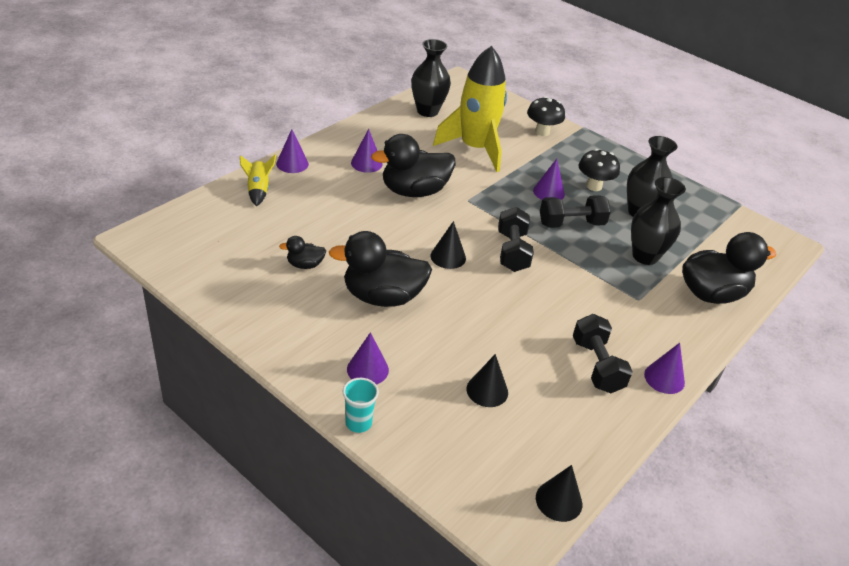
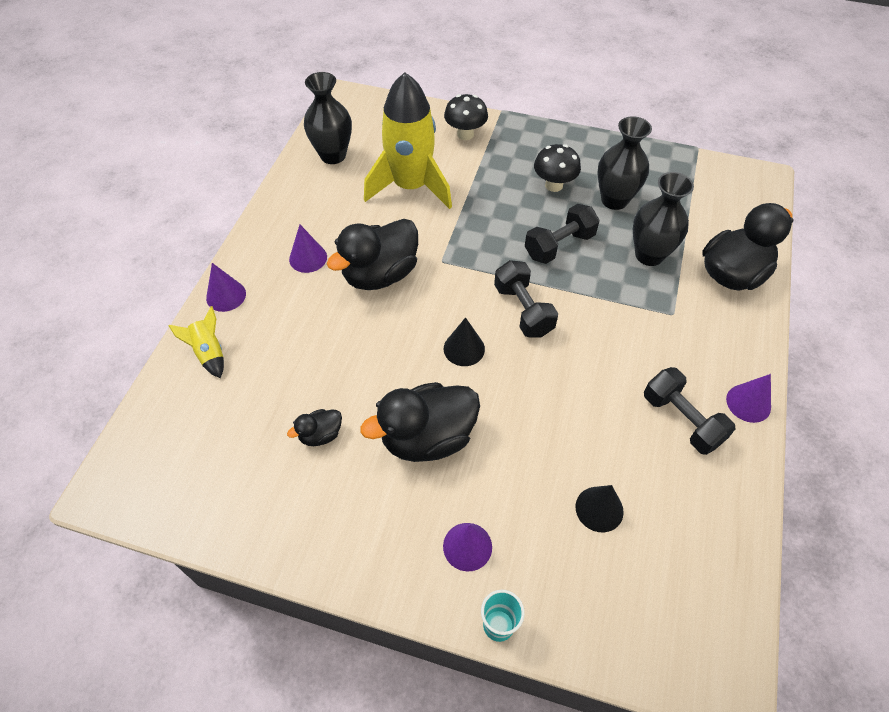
camera: 20 degrees left, 15 degrees up
(548, 192) = (515, 213): purple cone -> none
(559, 500) = (740, 613): black cone -> none

